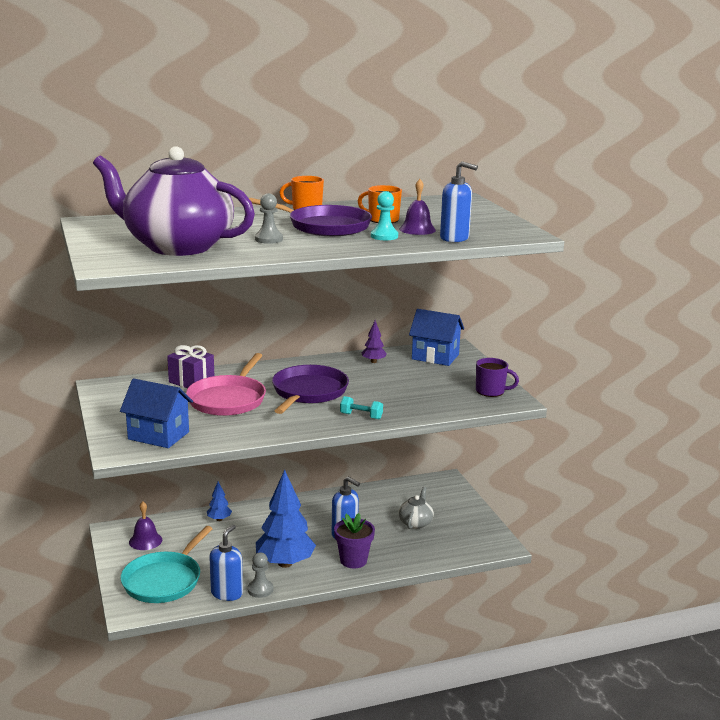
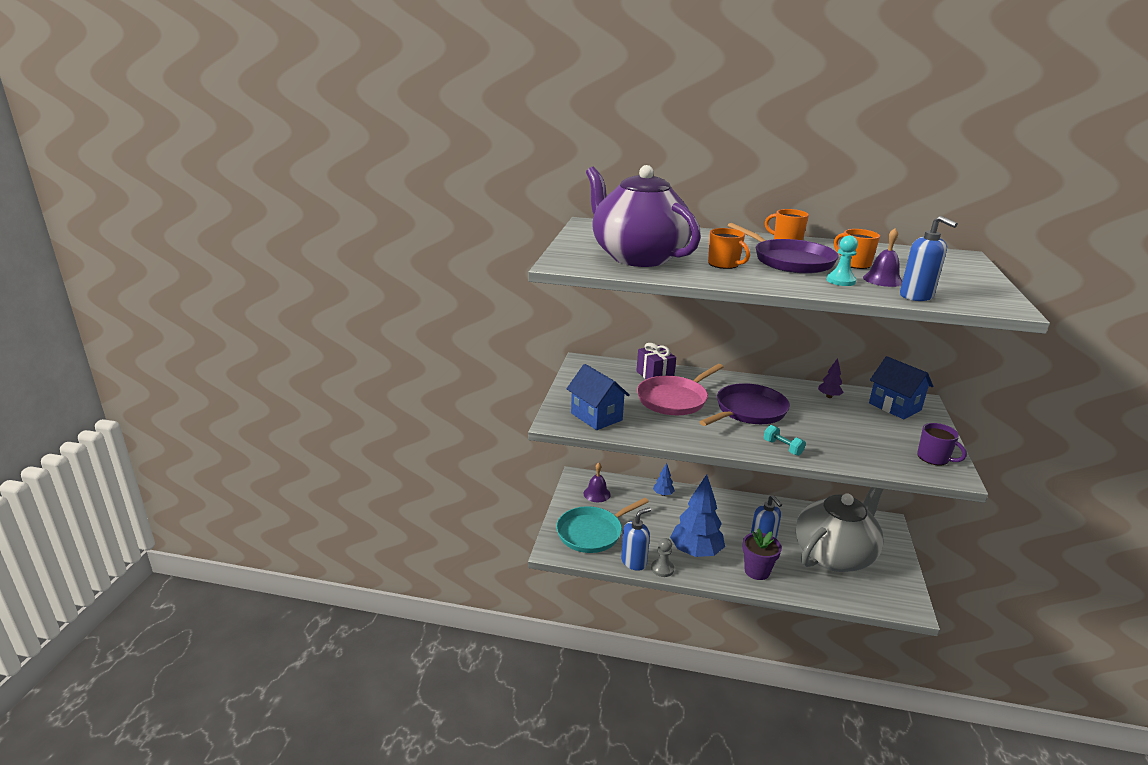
camera: 30 degrees right, 5 degrees up
(269, 239) = (724, 264): grey pawn -> orange mug
(415, 523) = (834, 555): grey teapot -> grey teapot, size x2.45

